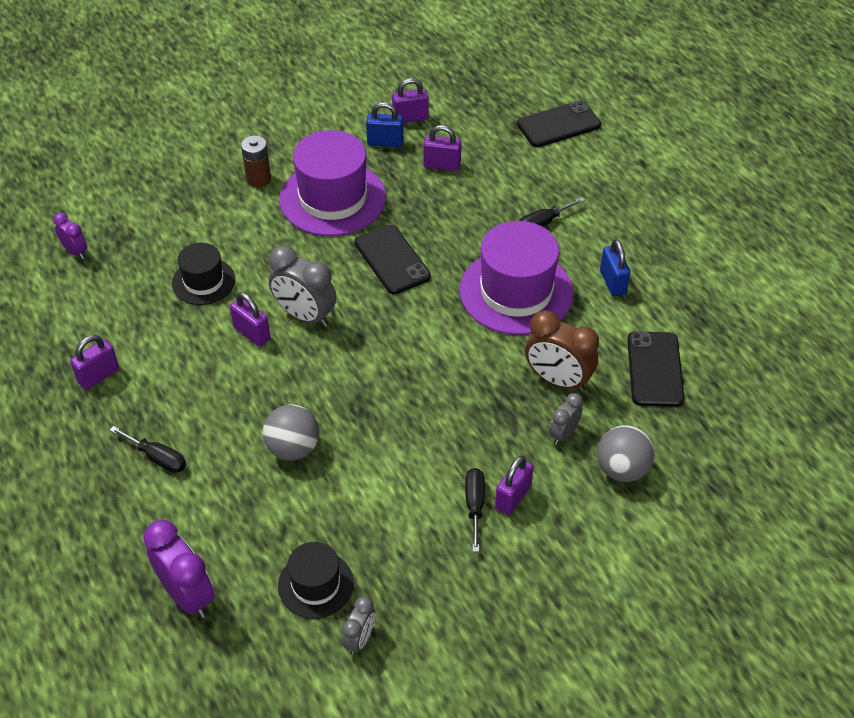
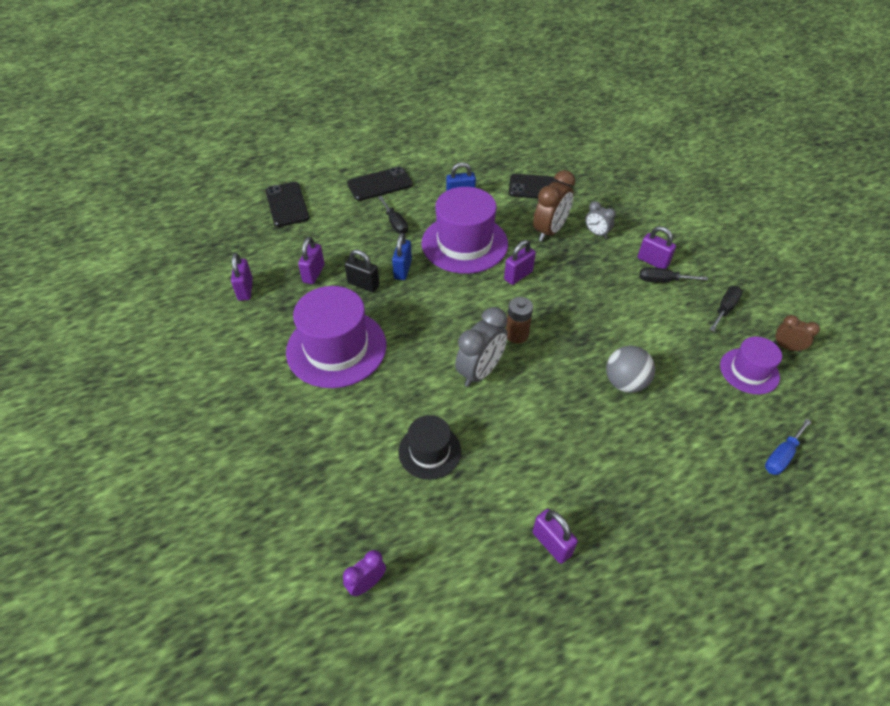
camera: 85 degrees left, 0 degrees up
(157, 458) = (647, 484): black screwdriver -> black screwdriver (725, 309)
(187, 595) = (781, 456): purple clock -> blue screwdriver
(252, 333) = (499, 411): purple padlock -> purple padlock (518, 275)
(258, 179) = (293, 405): brown battery -> brown battery (517, 335)
(316, 584) = (749, 371): black hat -> purple hat
(360, 639) = (786, 347): grey clock -> brown clock
(385, 142) = (272, 308): blue padlock -> blue padlock (402, 270)
(392, 260) = (421, 311): black phone -> black phone (380, 184)
(429, 207) = (363, 284): none -> black padlock
(622, 469) = (622, 211): grey ball -> none

